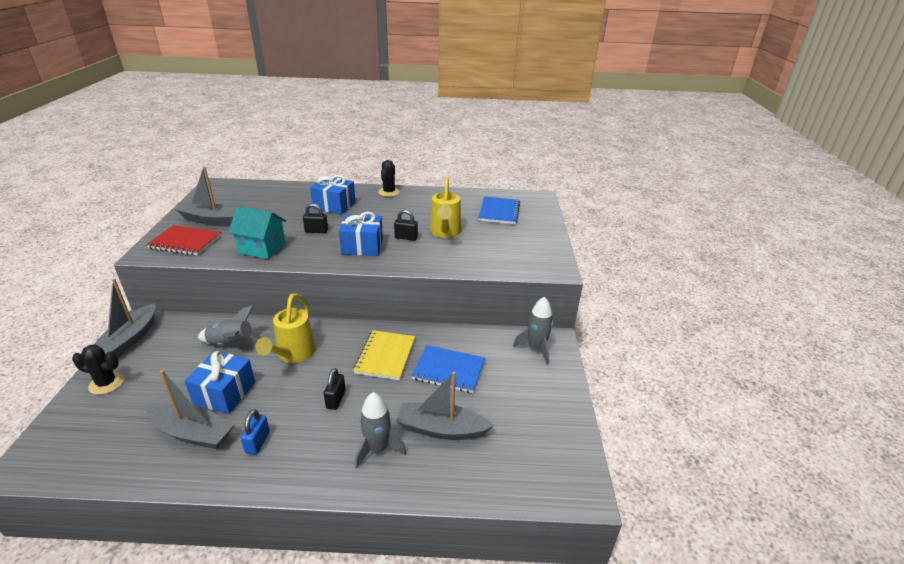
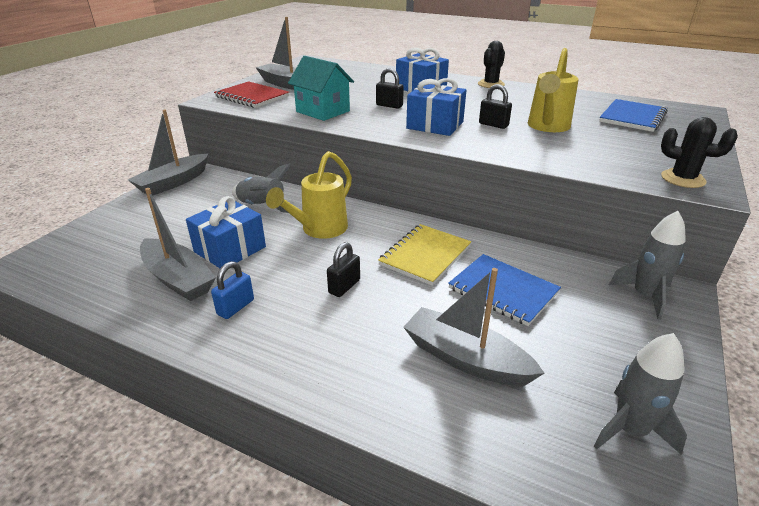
camera: 25 degrees right, 0 degrees up
(106, 383) = (131, 214): black cactus -> black cactus (683, 179)
(378, 449) = (369, 357): grey rocket -> grey rocket (630, 429)

